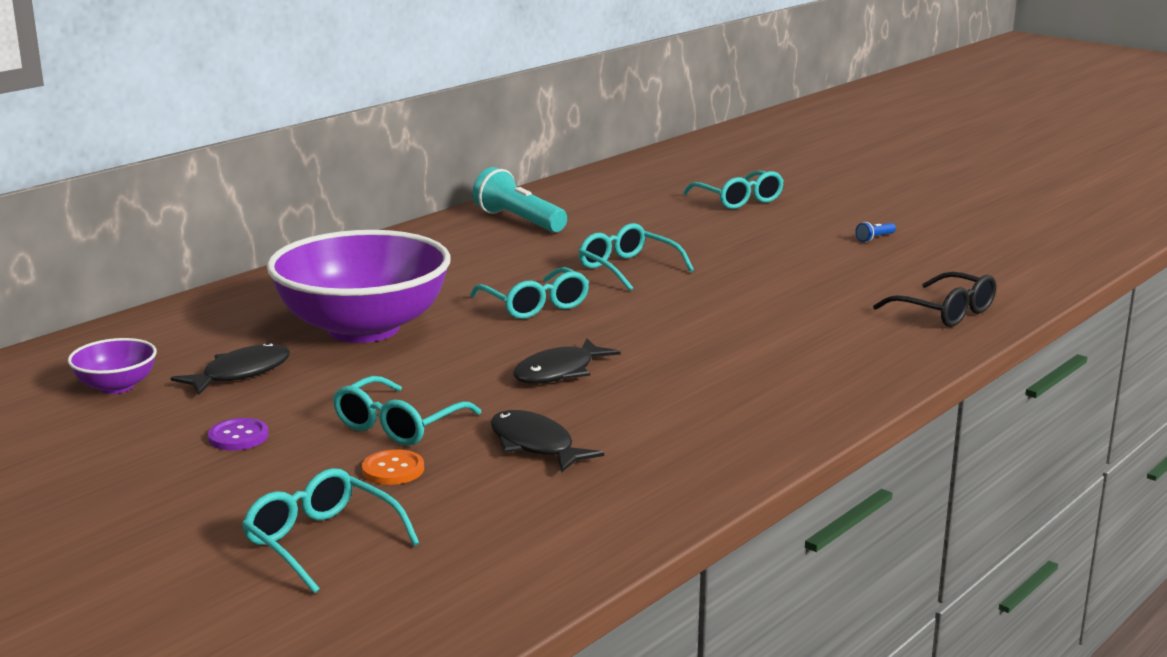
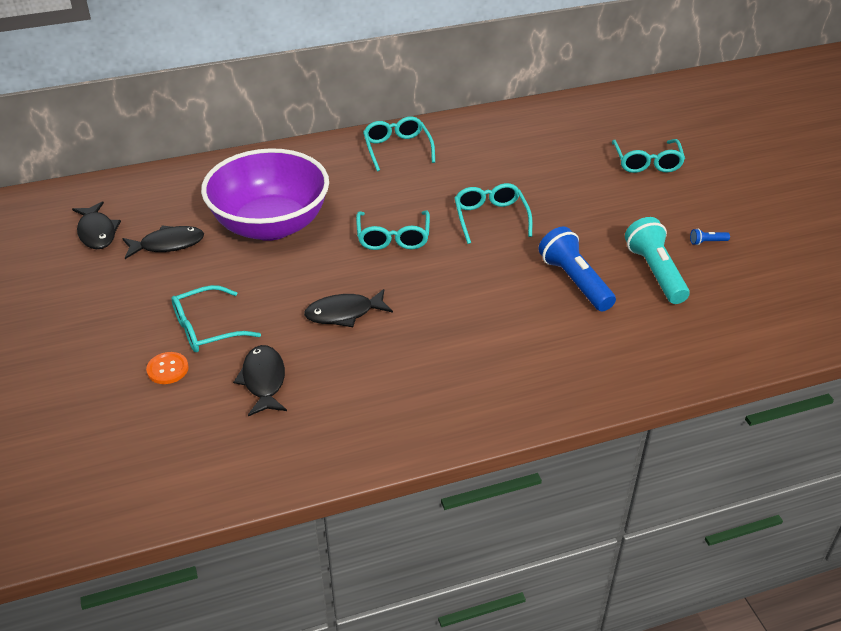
camera: 30 degrees right, 20 degrees up
(116, 386) = (97, 232): purple bowl -> black fish
(238, 436) = (117, 304): purple button -> none
(321, 542) = (77, 417): turquoise glasses -> turquoise glasses (397, 149)
(519, 221) = (467, 141): turquoise flashlight -> turquoise flashlight (655, 272)
(784, 291) = (574, 281): none -> blue flashlight
(945, 312) = (672, 349): black glasses -> none

